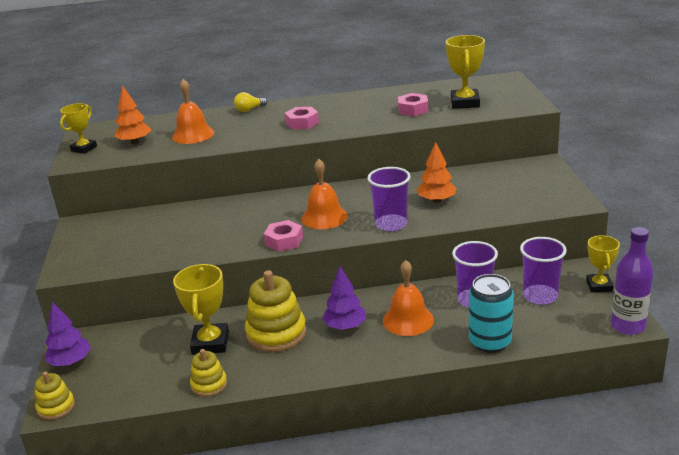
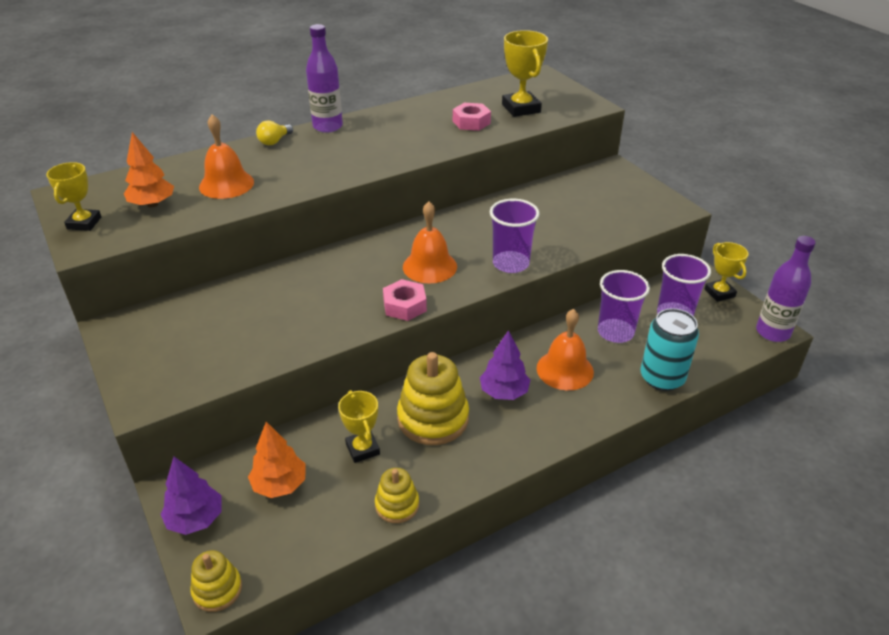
camera: 25 degrees left, 10 degrees up
(210, 343) = (362, 449): yellow trophy -> yellow trophy, size x0.66
(296, 103) = (327, 126): none -> purple bottle
(302, 123) = (355, 153): pink nut -> none
(436, 200) = (538, 226): orange tree -> orange tree (279, 485)

